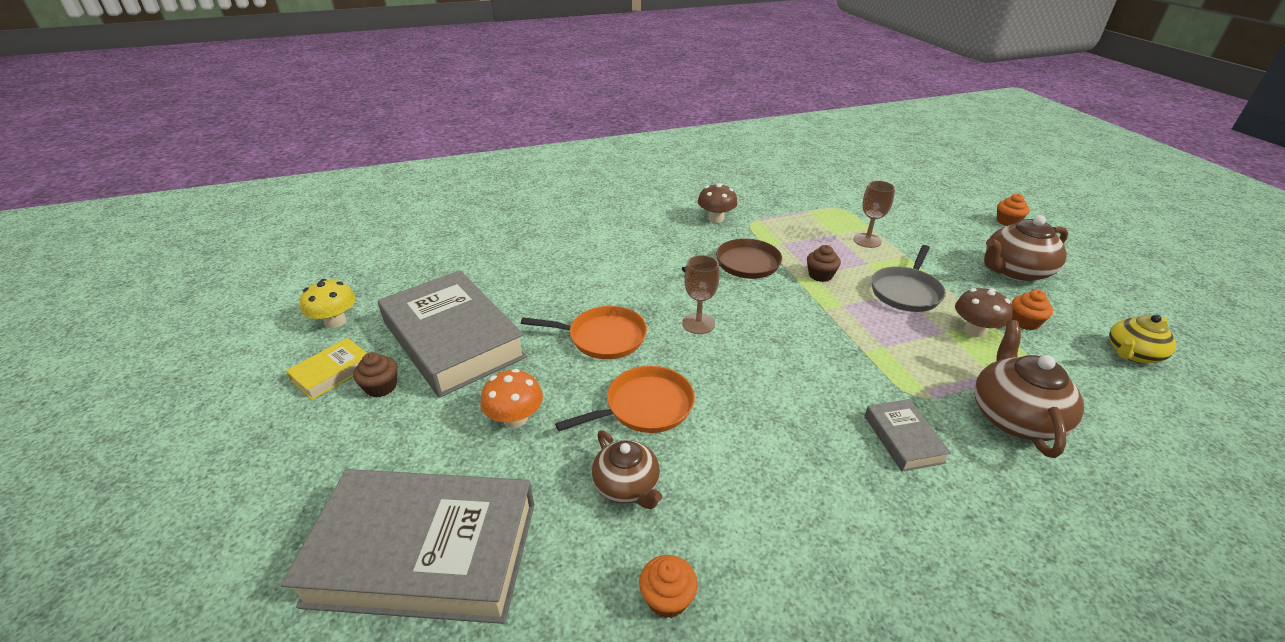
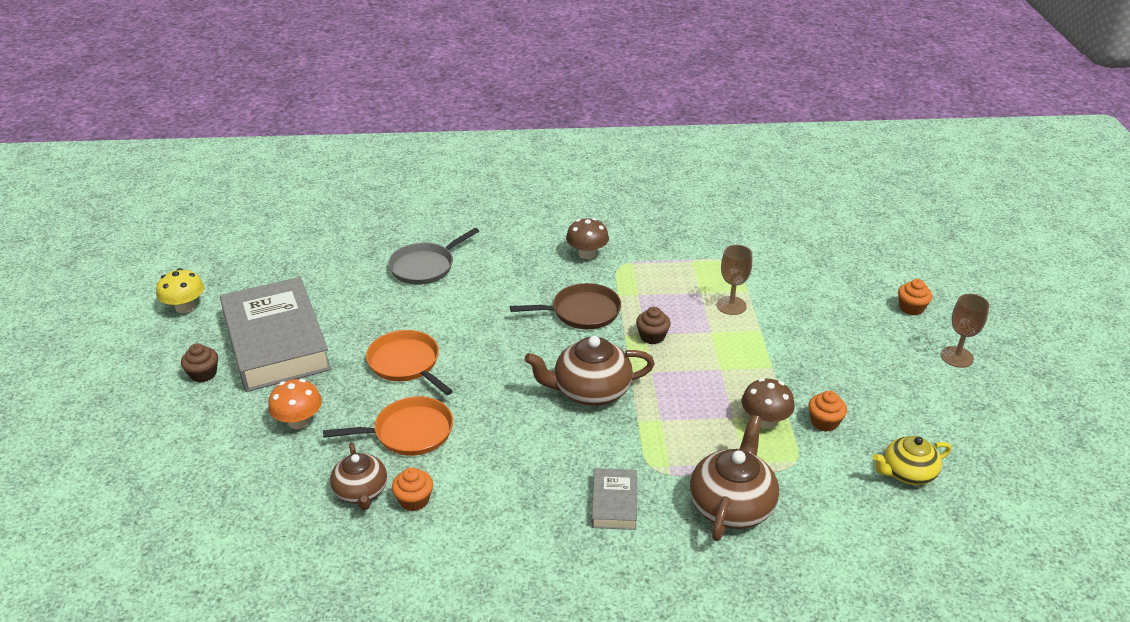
camera: 15 degrees right, 0 degrees up
(332, 372) = (169, 354): yellow book -> none
(424, 552) = (193, 506): grey book -> none
(603, 337) = (406, 363): orange pan -> orange pan turned 150 degrees counterclockwise
(667, 598) = (349, 574): orange cupcake -> orange cupcake (414, 500)
(698, 323) = (499, 365): brown goblet -> brown goblet (957, 357)
(906, 292) = (727, 369): grey pan -> grey pan (425, 267)
(1015, 271) = (865, 367): brown teapot -> brown teapot (590, 391)

